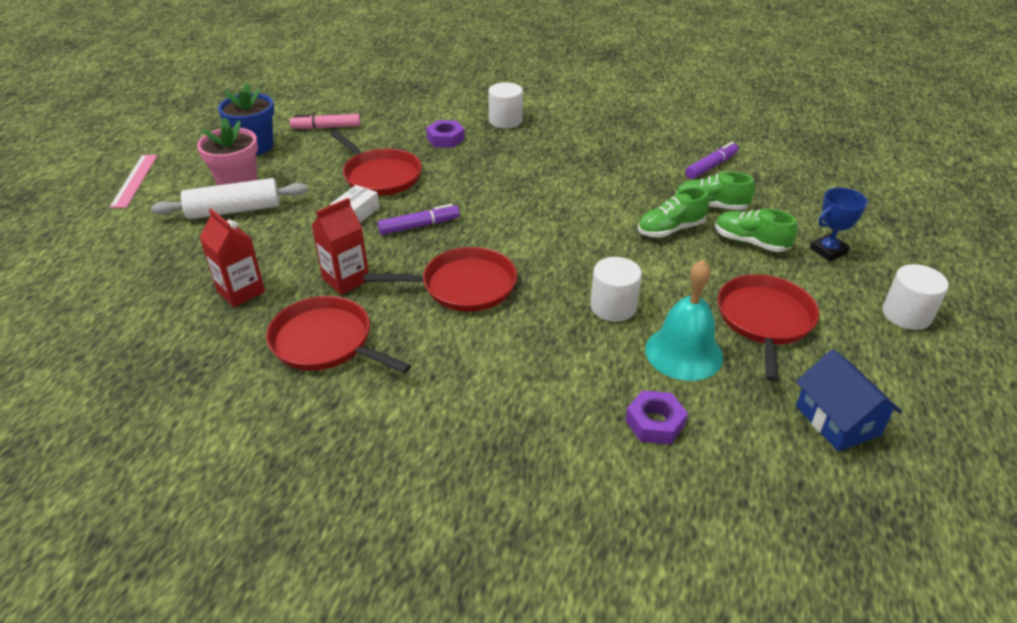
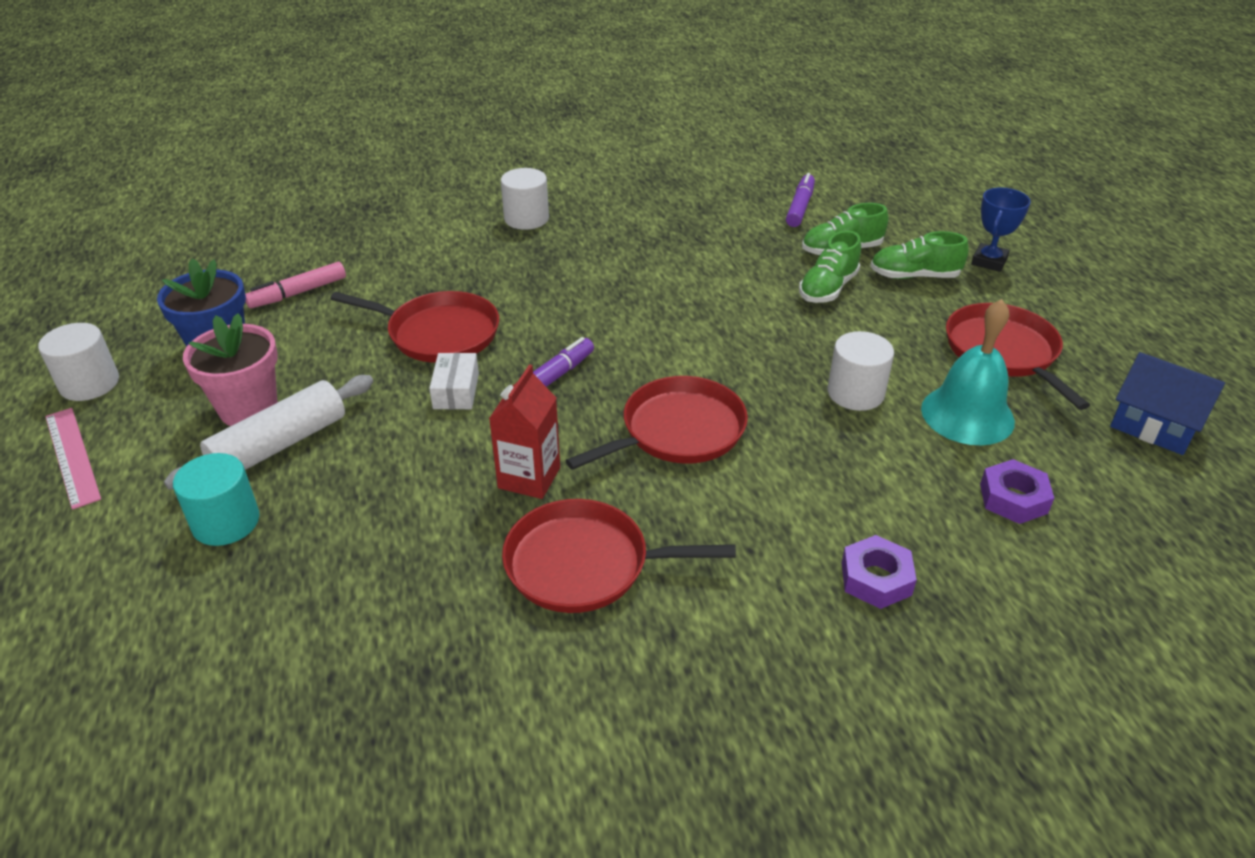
camera: 30 degrees left, 0 degrees up
(169, 242) = (226, 522): none -> turquoise cylinder
(241, 291) = (405, 547): red carton -> none
(445, 139) = (475, 262): purple nut -> purple nut (876, 579)
(906, 315) = (1109, 301): white cylinder -> white cylinder (89, 384)

